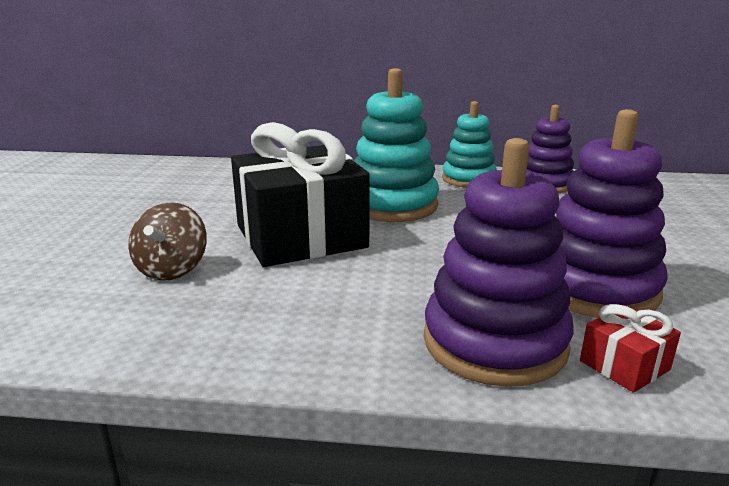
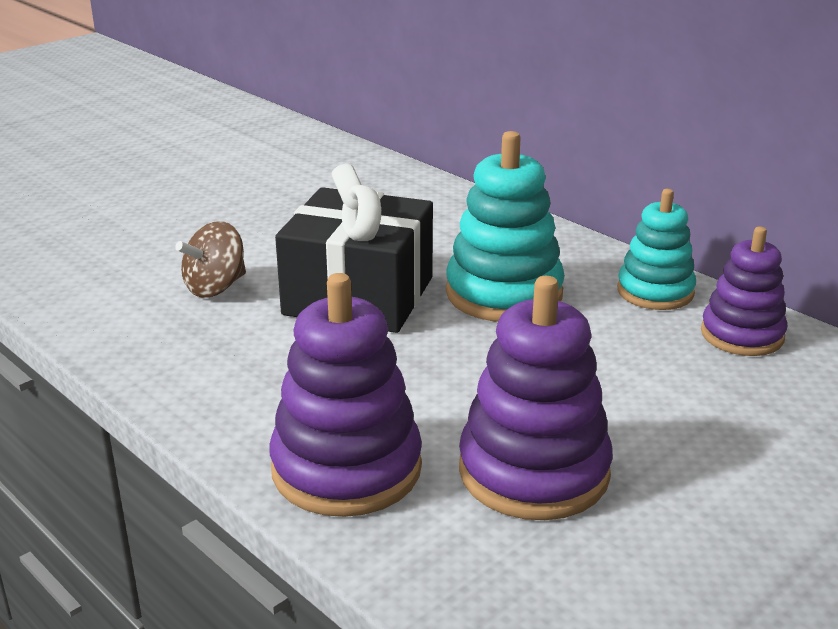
camera: 40 degrees right, 5 degrees up
(624, 365) = (414, 542): red gift -> none

